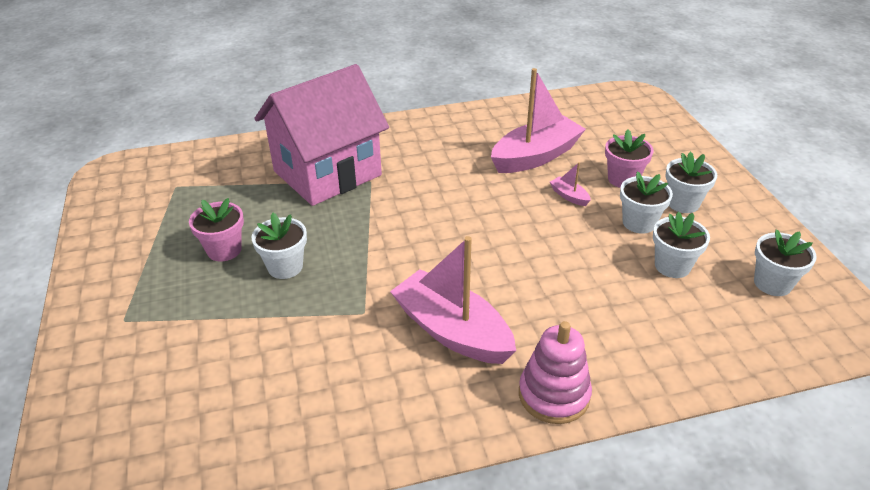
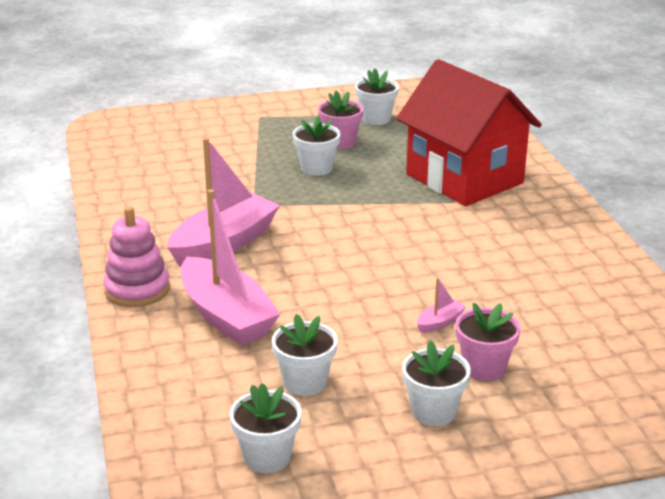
camera: 90 degrees right, 10 degrees down
(327, 173) = (464, 179): pink house -> red house
(536, 156) = (525, 304): pink boat -> pink boat (226, 316)
(639, 223) = (388, 369): white flower pot -> white flower pot (376, 119)

